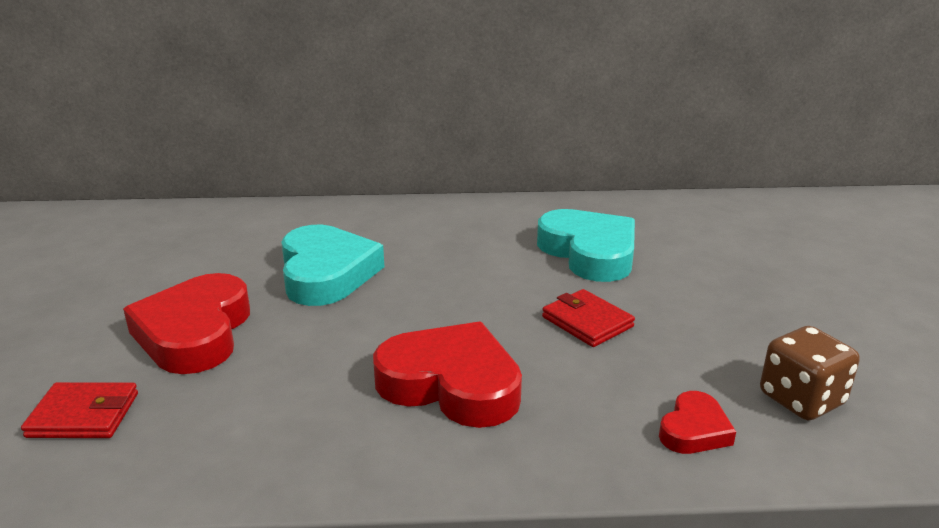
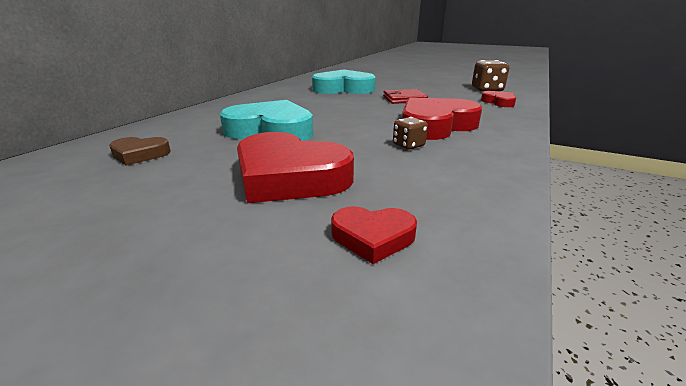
camera: 60 degrees left, 0 degrees up
(83, 415) = (373, 237): red wallet -> red heart
(210, 241) = (140, 154): none -> brown heart
(339, 380) = (408, 145): none -> brown dice

